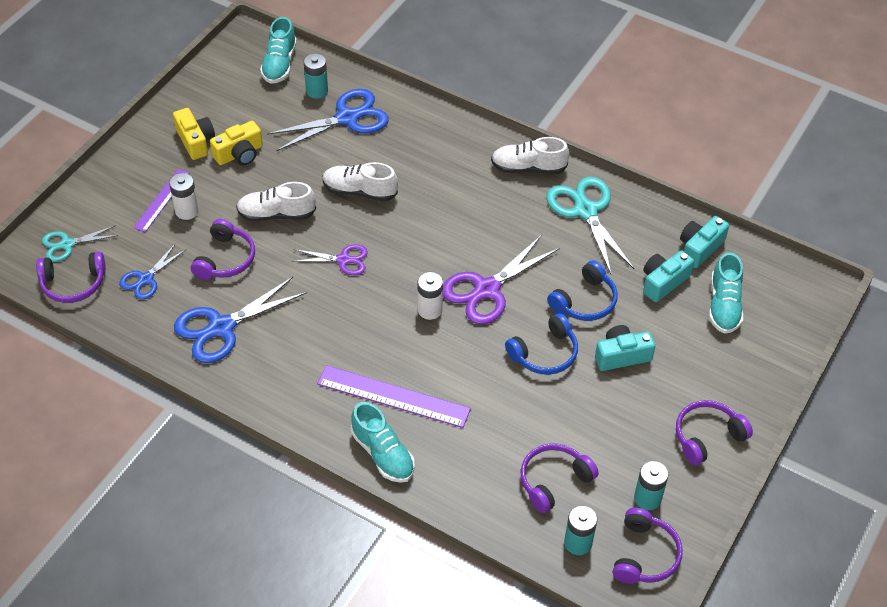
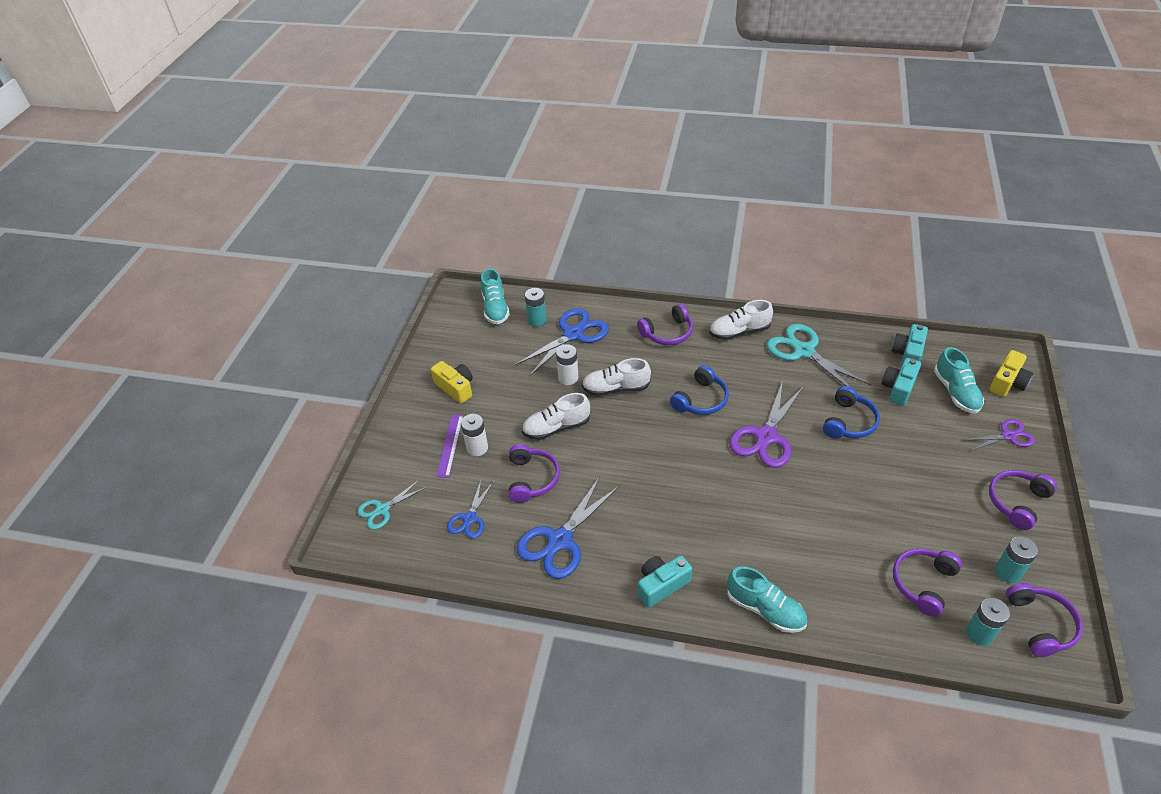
camera: 15 degrees left, 5 degrees down
(73, 284) = (404, 544): purple headphones -> purple headphones (667, 333)
(239, 154) = (498, 387): yellow camera -> yellow camera (1007, 382)
(343, 260) = (634, 448): purple scissors -> purple scissors (1008, 436)
(393, 396) = (743, 553): purple ruler -> none
(430, 310) = (730, 468): white battery -> white battery (568, 378)
(545, 353) = (845, 475): blue headphones -> blue headphones (701, 400)
(621, 356) = (906, 457): turquoise camera -> turquoise camera (661, 585)

